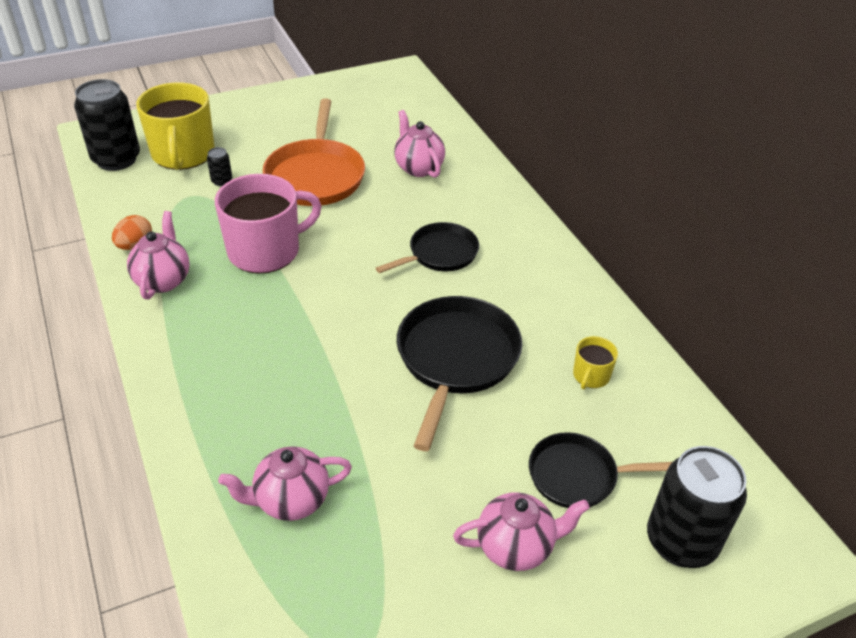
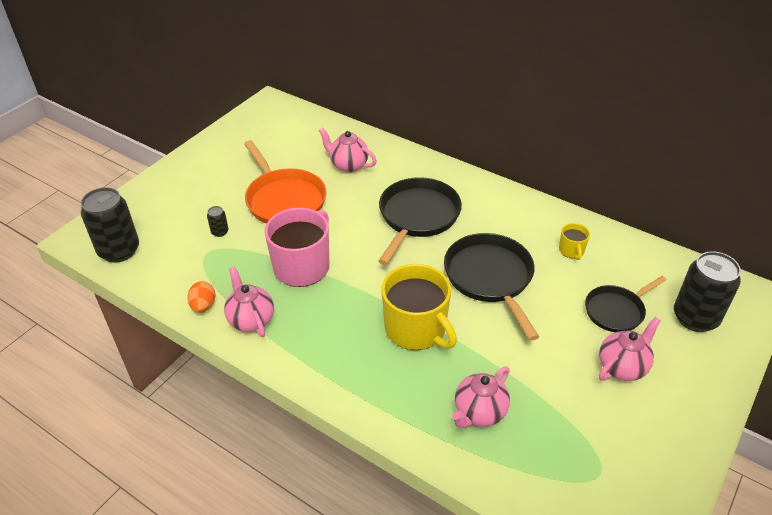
camera: 30 degrees left, 0 degrees up
(183, 154) = (169, 225): yellow mug -> yellow mug (416, 329)
(440, 254) = (417, 217): black pan -> black pan, size x1.60

